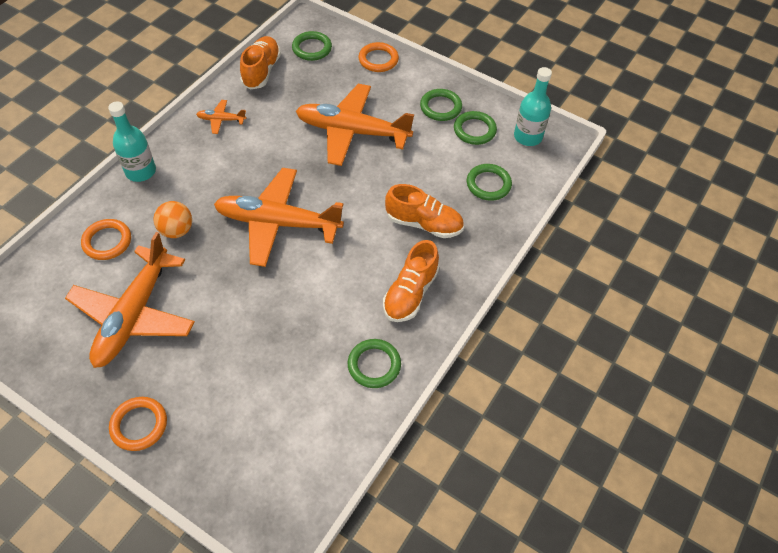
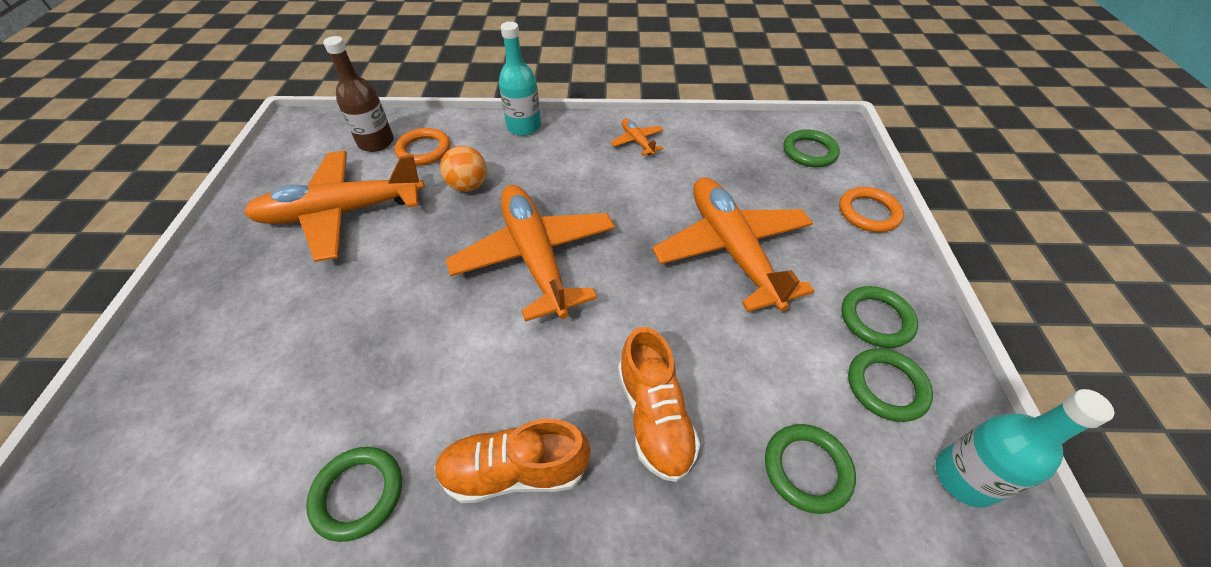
camera: 60 degrees right, 5 degrees down
(65, 269) = (376, 142): none -> brown bottle
(139, 425) = (195, 290): orange ring -> none
(261, 71) = (731, 134): orange shoe -> none

